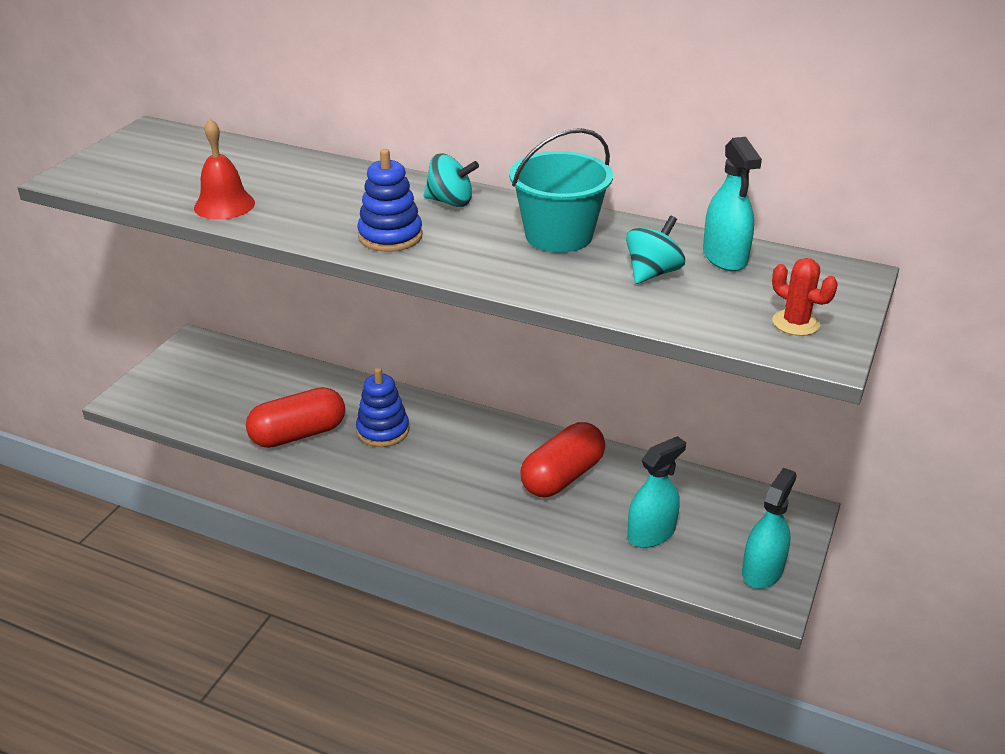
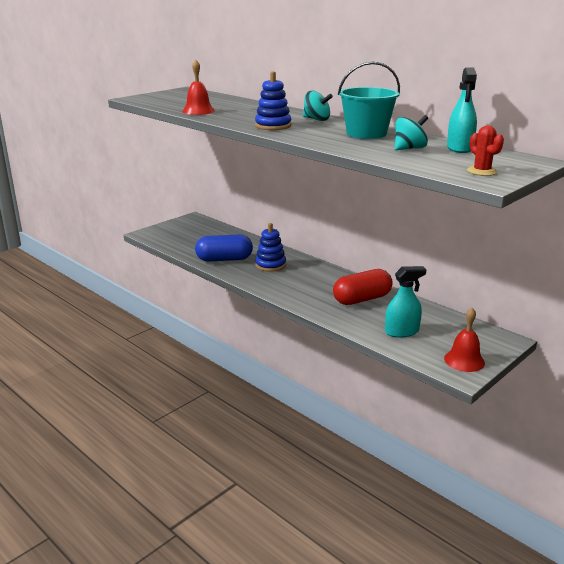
camera: 20 degrees right, 10 degrees down
(298, 434) = (224, 259): red capsule -> blue capsule
(762, 570) = (464, 360): turquoise spray bottle -> red bell

